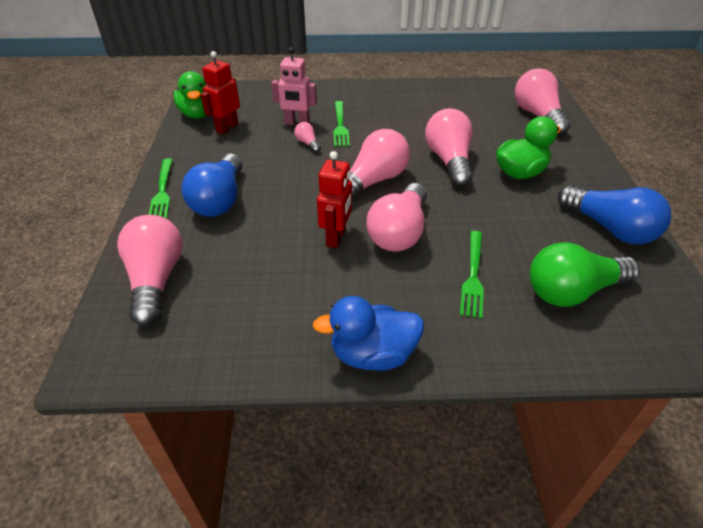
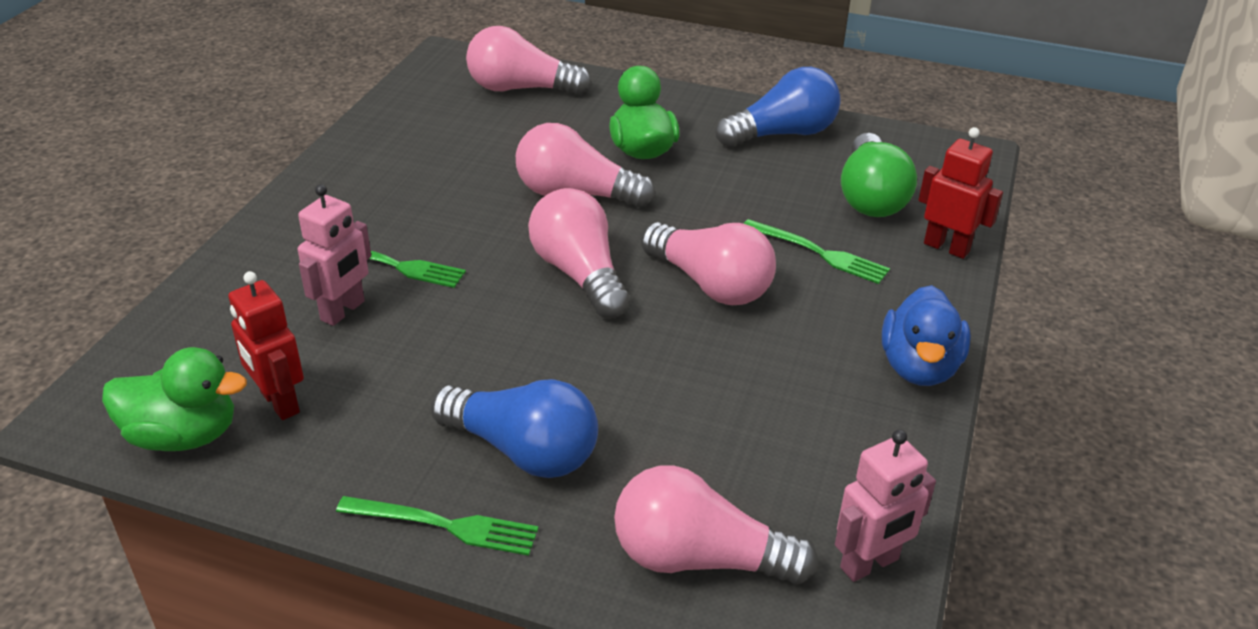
camera: 70 degrees left, 5 degrees down
(164, 357) = (870, 564): none -> pink robot
(307, 143) = (422, 314): pink light bulb -> none
(336, 237) = (692, 343): red robot -> red robot (946, 247)

